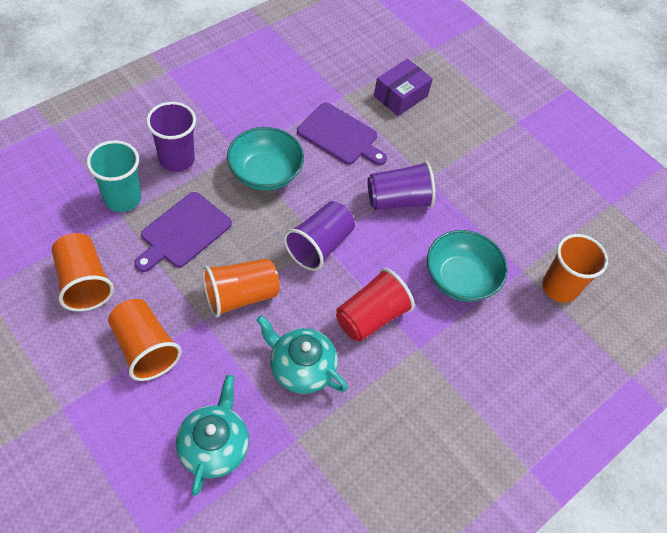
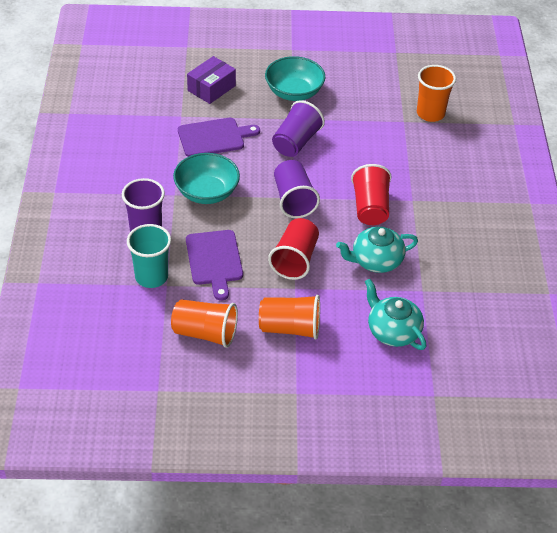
camera: 45 degrees left, 10 degrees down
(240, 296) = (295, 259): orange cup -> red cup
(400, 96) = (211, 88): purple box -> purple box turned 45 degrees clockwise
(460, 278) = (382, 151): turquoise bowl -> turquoise bowl (294, 92)

